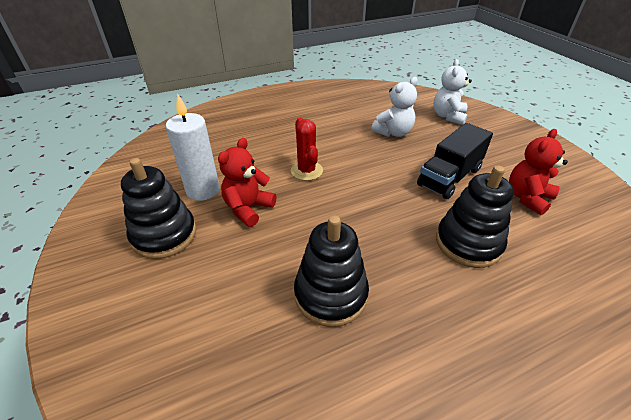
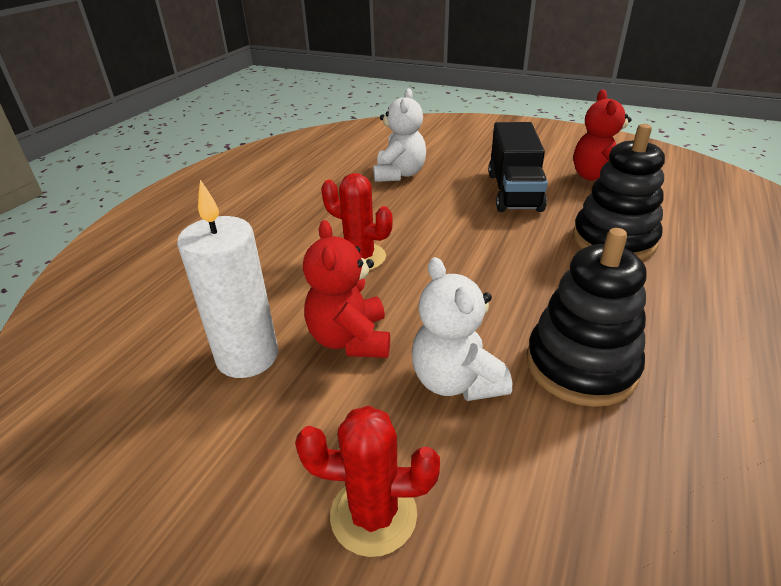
camera: 40 degrees left, 5 degrees down
(161, 285) = (373, 514): none -> red cactus
(164, 235) = (274, 450): black stacking toy -> none
(448, 116) = (430, 137): white teddy bear -> white teddy bear (456, 381)

